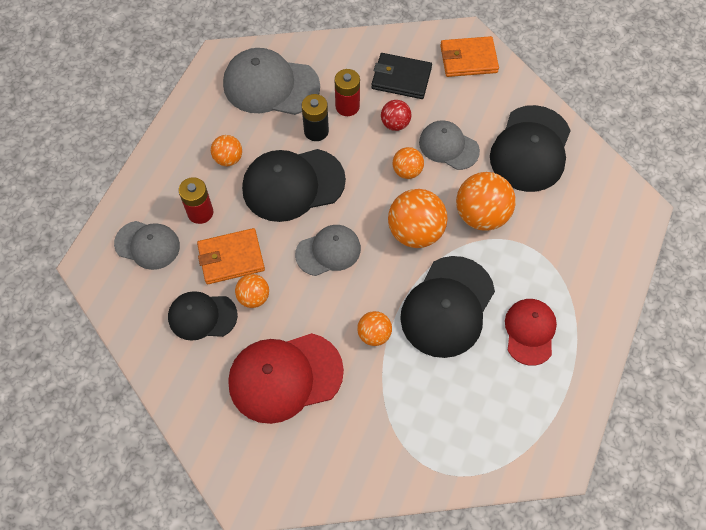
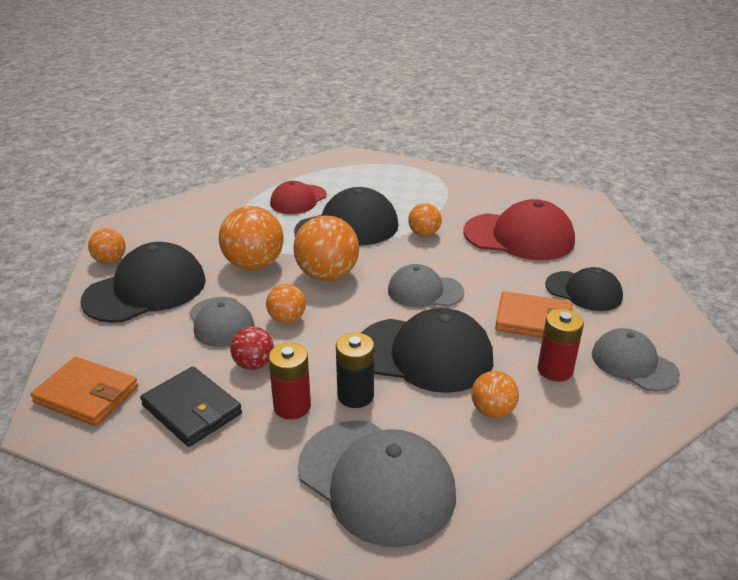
camera: 150 degrees left, 30 degrees down
(254, 297) = (523, 286): orange ball -> orange ball (110, 261)

